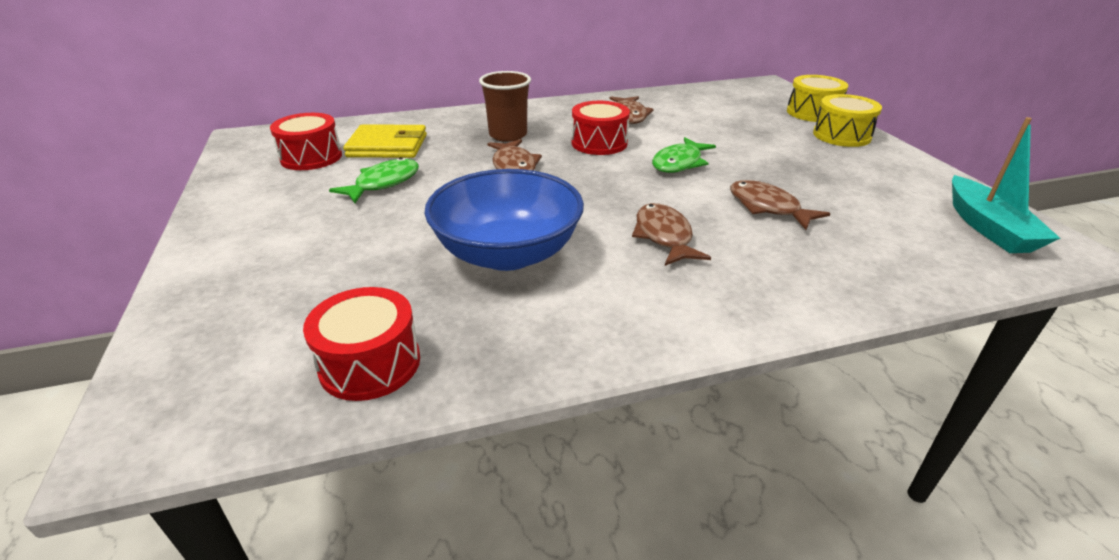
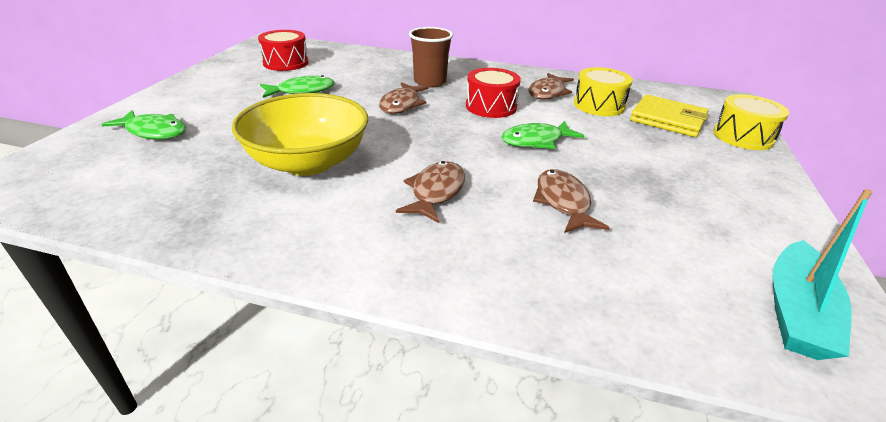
camera: 30 degrees right, 0 degrees up
(269, 286) = (154, 132): none -> green fish
(370, 363) = (133, 198): red drum -> none
(387, 146) = (339, 68): yellow wallet -> yellow wallet (667, 119)
(507, 253) = (308, 162): blue bowl -> yellow bowl
(841, 135) = (745, 166): yellow drum -> yellow drum (598, 105)

